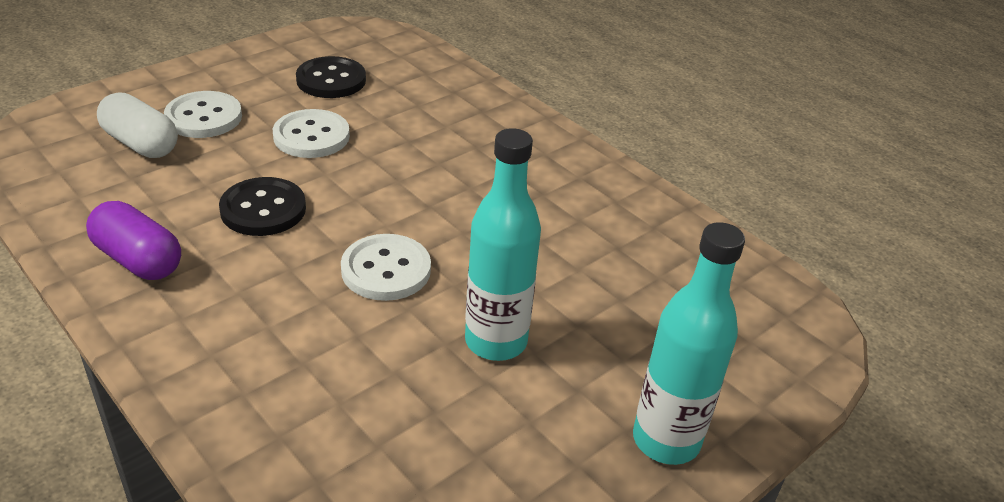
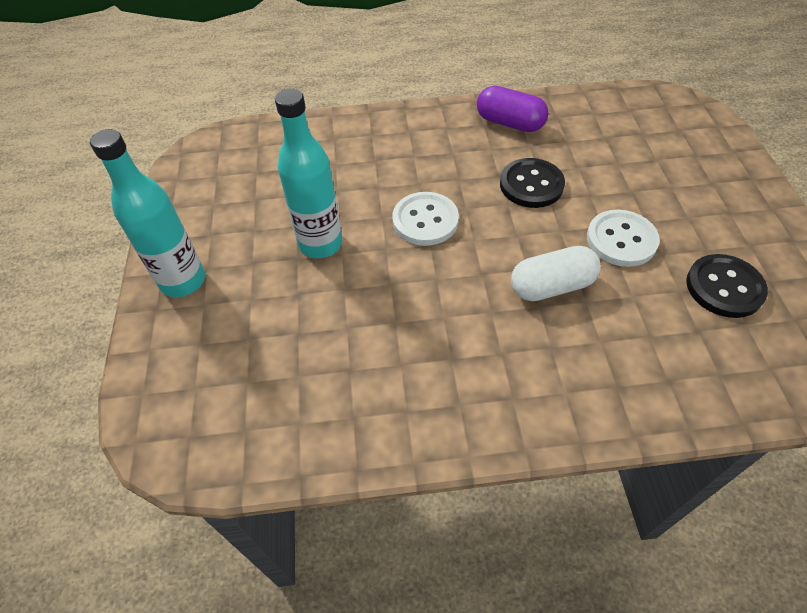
camera: 130 degrees right, 15 degrees up
(138, 260) = (510, 123): purple capsule -> purple capsule turned 45 degrees clockwise
(141, 144) = (649, 149): white capsule -> white capsule (551, 286)
(204, 117) = (678, 188): white button -> none

